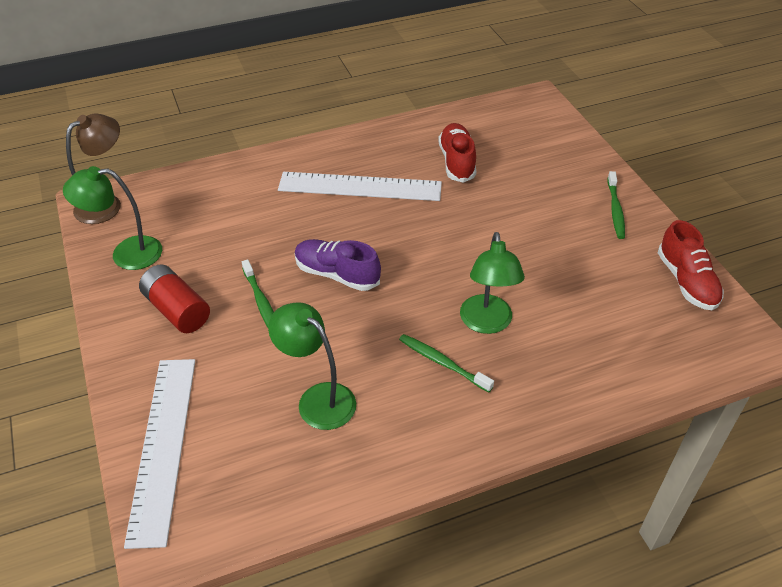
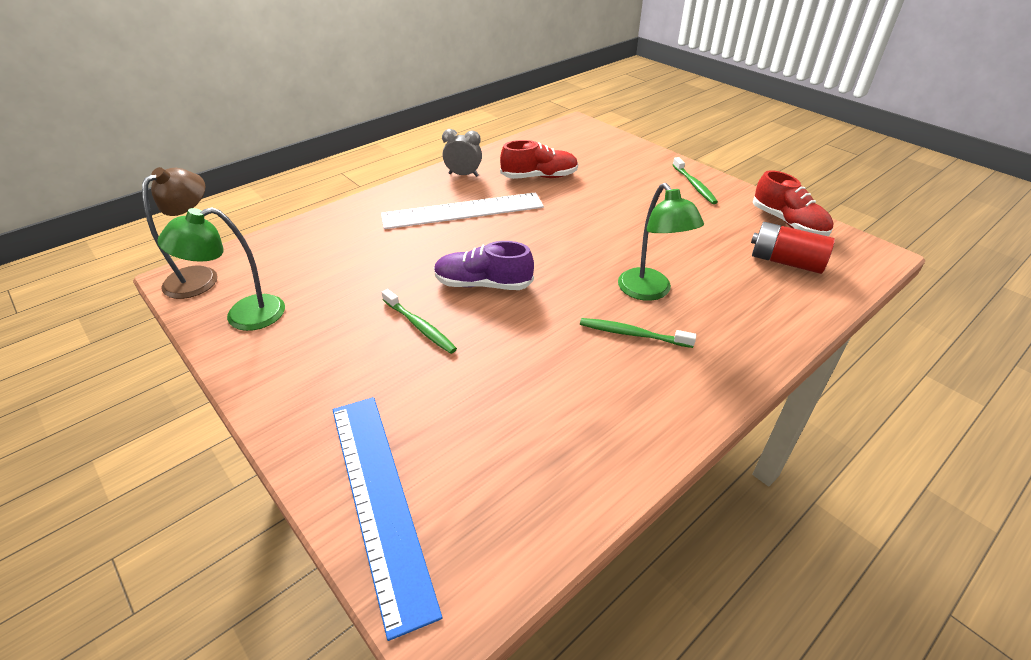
camera: 20 degrees left, 5 degrees down
(163, 446) = (379, 500): white ruler -> blue ruler
(177, 310) = (328, 355): red battery -> red battery (785, 261)
(318, 399) = (530, 399): green lamp -> none
(382, 142) = (463, 175): none -> grey clock
(457, 162) = (539, 177): red shoe -> red shoe turned 105 degrees clockwise

